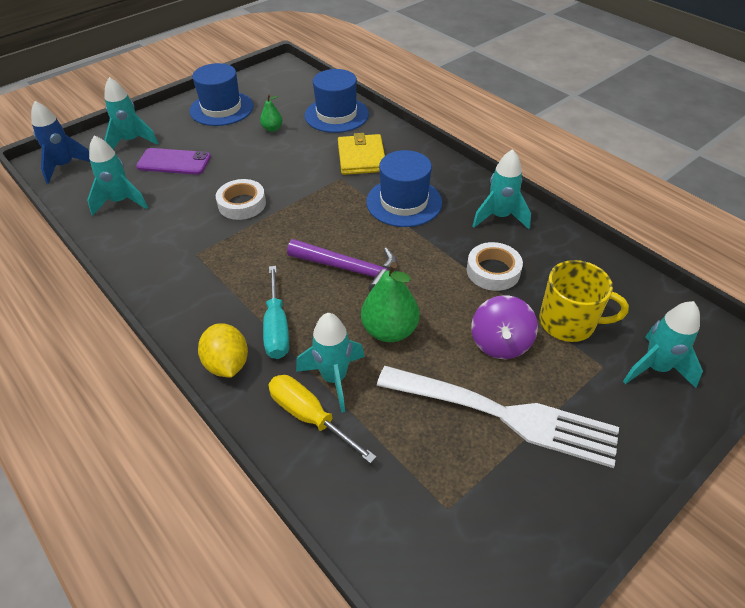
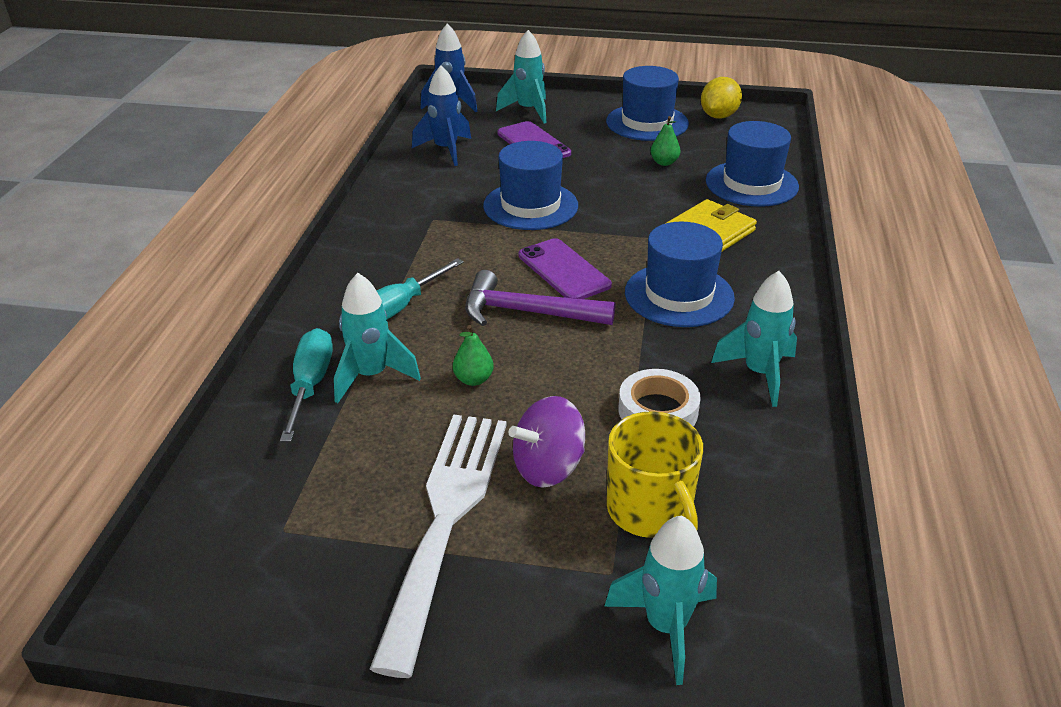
camera: 50 degrees right, 10 degrees down
(121, 202) = (446, 150): turquoise rocket -> blue rocket
(227, 364) = (323, 307): yellow lemon -> yellow lemon (718, 116)
(242, 204) = (530, 206): white tape -> blue hat
(310, 417) = (310, 385): yellow screwdriver -> turquoise screwdriver
(327, 230) = (563, 270): none -> purple phone
(350, 269) = (527, 312): purple hammer -> purple hammer turned 120 degrees clockwise
(389, 330) = (473, 379): green pear -> green pear, size x0.54
(505, 415) = (445, 519): white fork -> white fork turned 150 degrees counterclockwise

